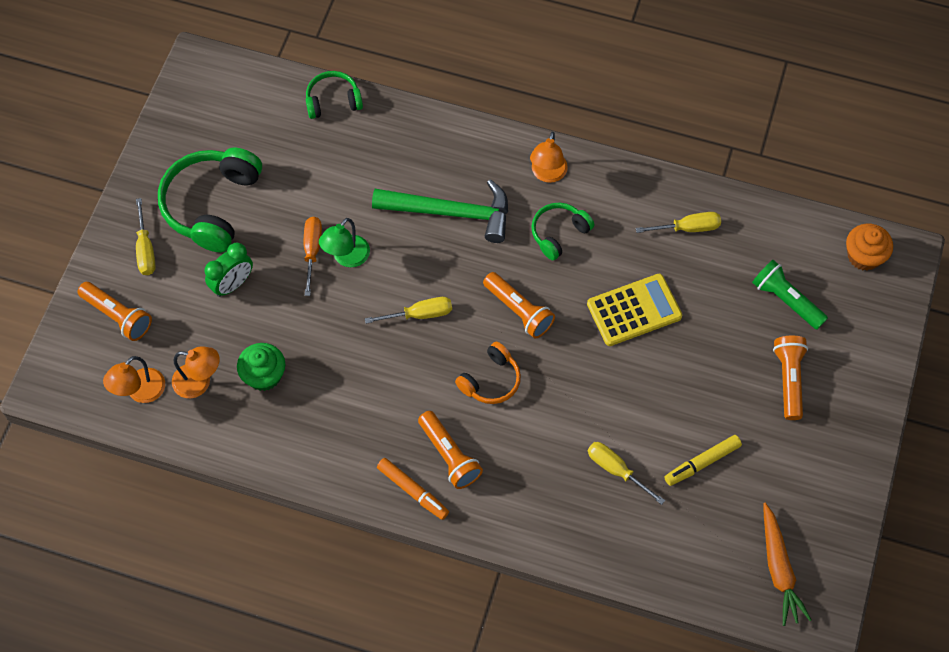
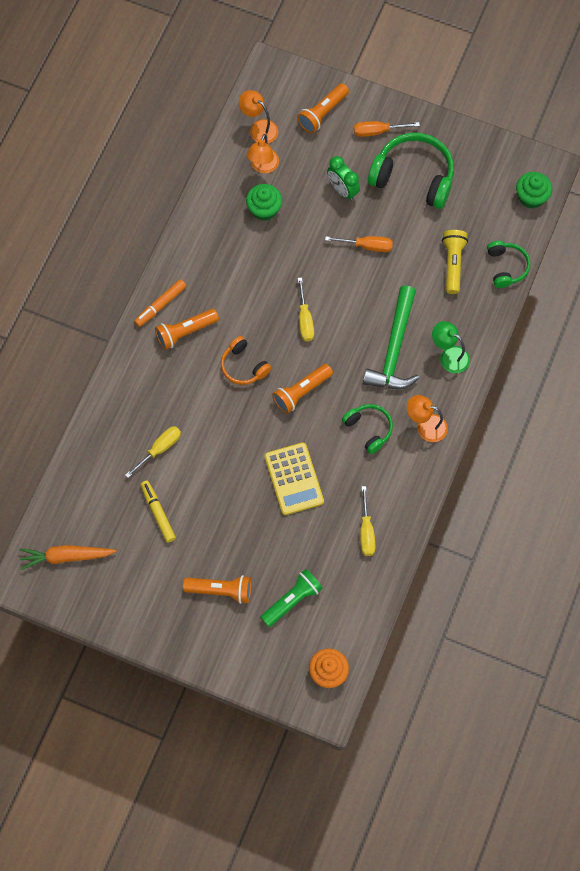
camera: 95 degrees right, 5 degrees up
(145, 249) = (378, 131): yellow screwdriver -> orange screwdriver
(237, 78) = (531, 197): none -> green cupcake
(332, 156) = (453, 264): none -> yellow flashlight
(346, 257) = (359, 270): green lamp -> green lamp (449, 356)

